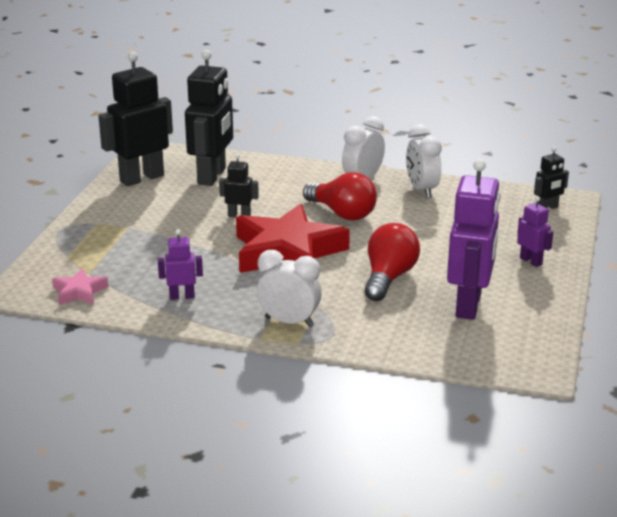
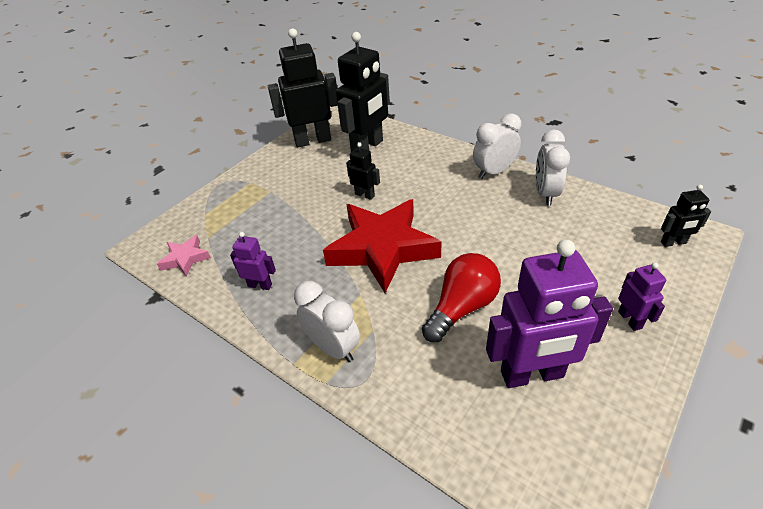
camera: 25 degrees right, 15 degrees up
(342, 213) = (456, 209): red light bulb -> none
(469, 305) = (532, 375): purple robot -> purple robot turned 45 degrees clockwise

